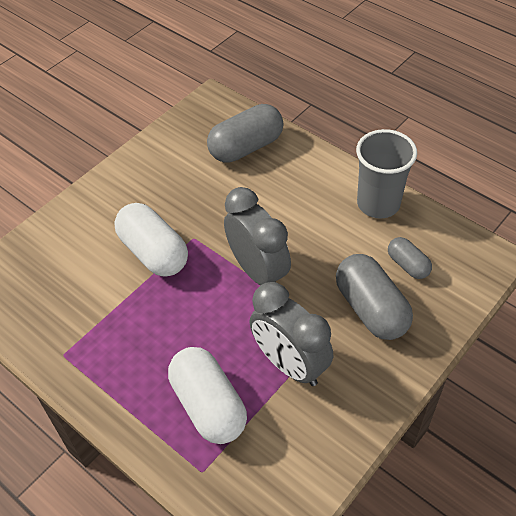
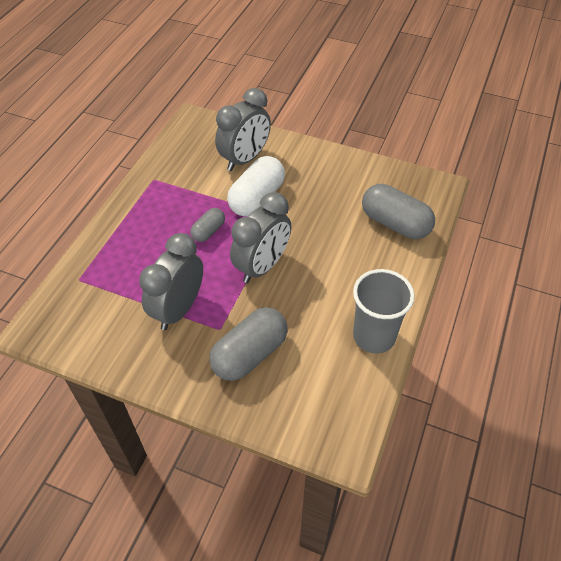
camera: 70 degrees right, 0 degrees up
(82, 249) = (245, 159): none -> grey clock
(208, 405) = (131, 268): white capsule -> none
(407, 265) = (309, 374): grey capsule -> grey capsule (208, 231)

